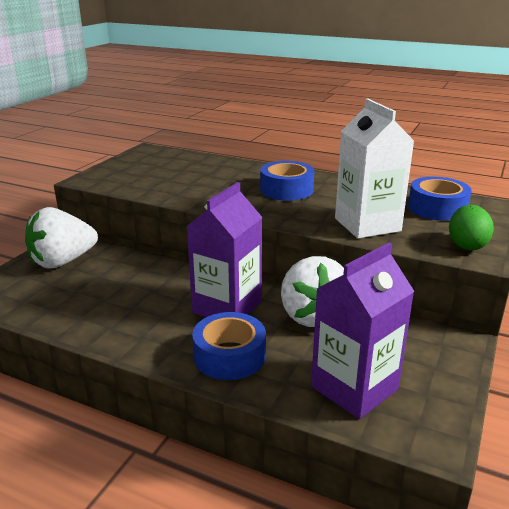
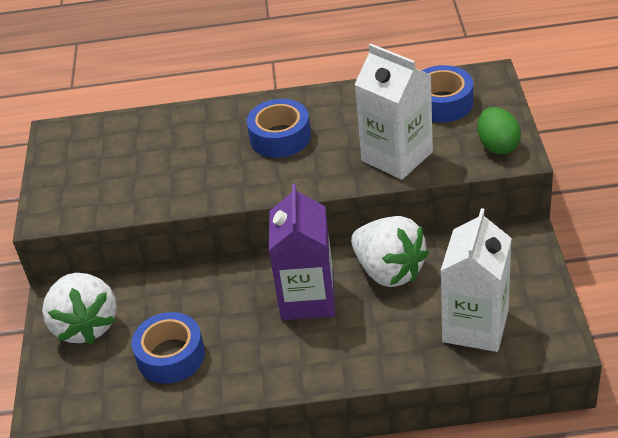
camera: 25 degrees left, 15 degrees up
(63, 261) = (86, 325): white strawberry -> white strawberry turned 45 degrees counterclockwise
(229, 356) = (355, 348): blue tape -> blue tape (171, 356)
(354, 388) = (475, 326): purple carton -> white carton

